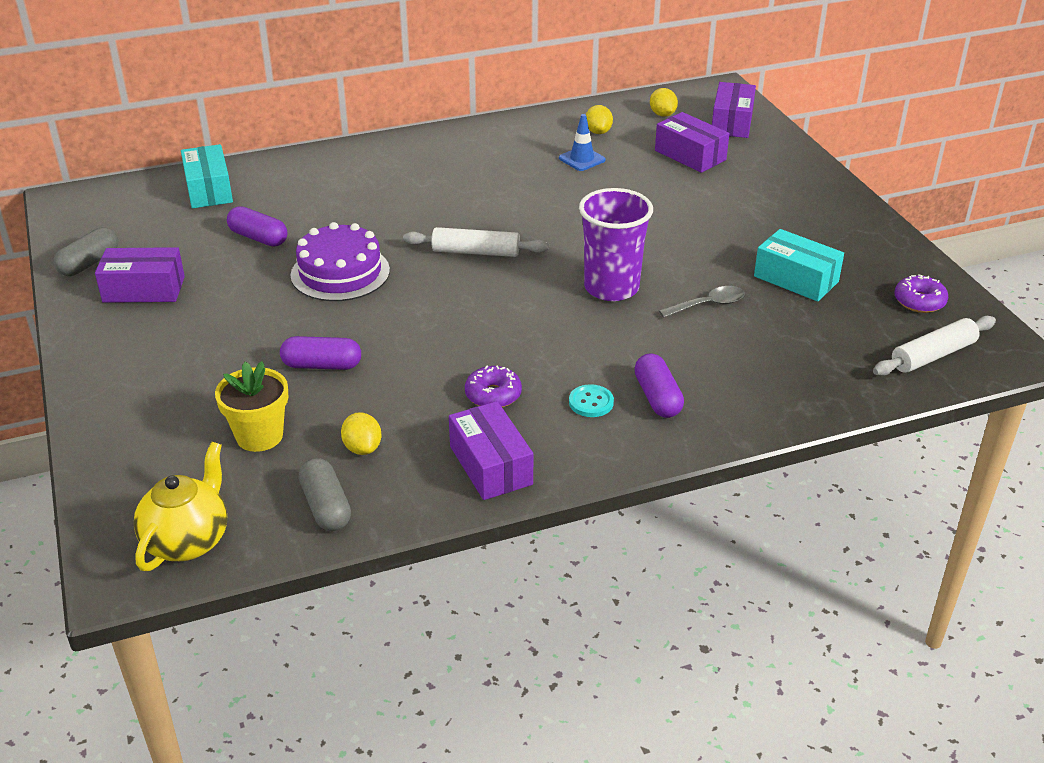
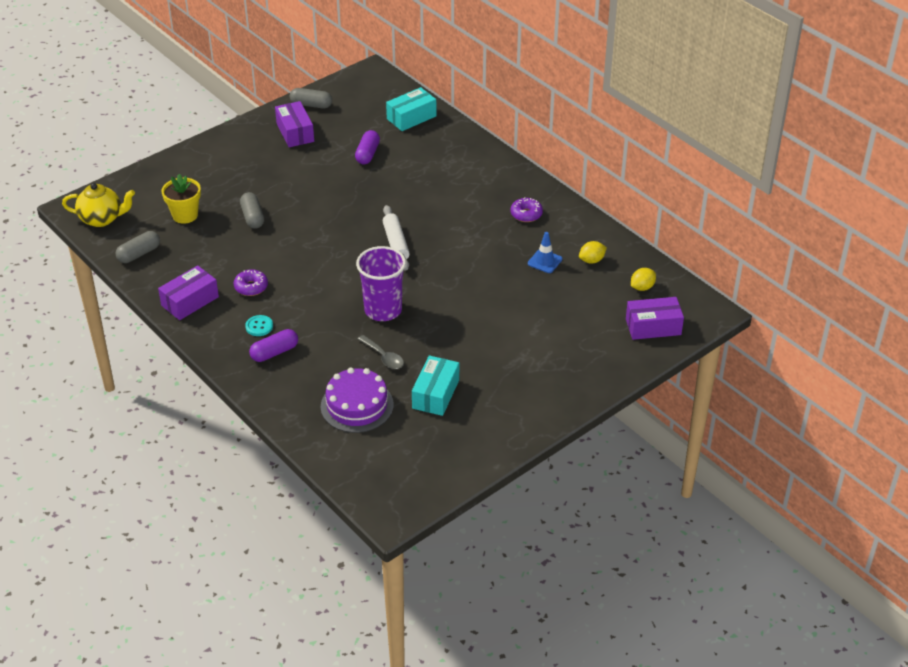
camera: 70 degrees right, 5 degrees up
(322, 365) = (252, 217): purple capsule -> grey capsule
(340, 273) = (346, 196): purple cake -> purple cake (357, 405)
(362, 448) = (188, 252): yellow lemon -> none
(690, 155) = (584, 313): purple box -> none
(919, 301) = (436, 460): purple donut -> purple donut (526, 214)
(933, 355) = (371, 472): white rolling pin -> none

